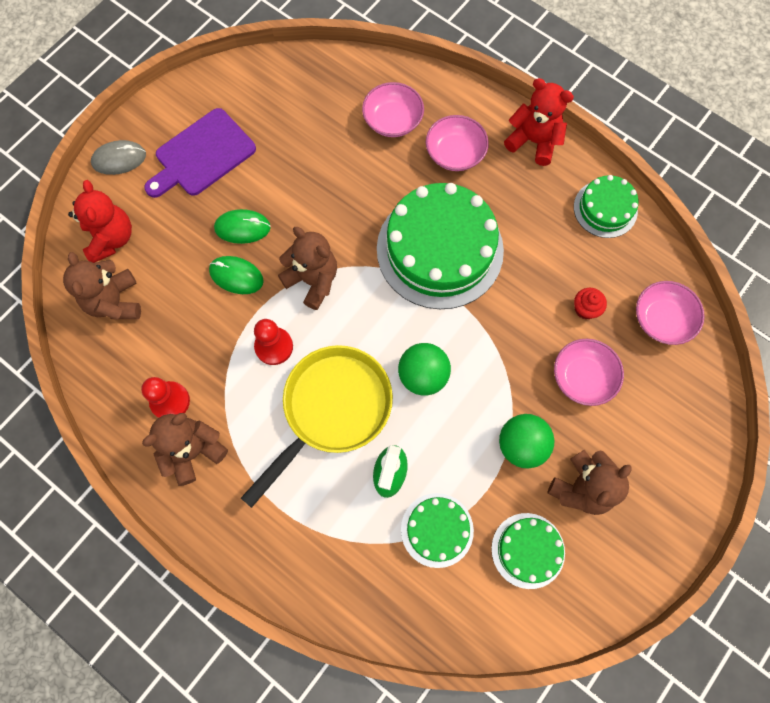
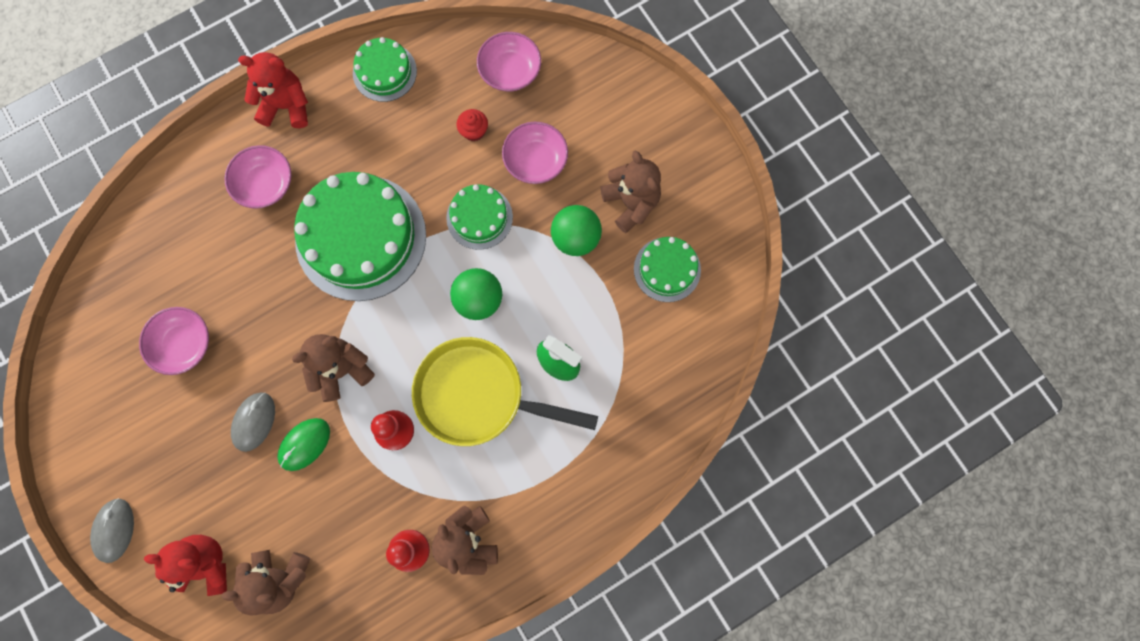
camera: 70 degrees left, 5 degrees up
(202, 155) = (150, 439): purple cutting board -> none
(242, 228) = (254, 421): green mouse -> grey mouse
(332, 410) = (478, 395): yellow pan -> yellow pan turned 45 degrees counterclockwise
(392, 120) = (200, 230): pink bowl -> pink bowl (183, 344)
(437, 530) = (622, 340): green cake -> green cake (479, 217)
(533, 141) = (286, 106): red teddy bear -> red teddy bear turned 45 degrees clockwise

